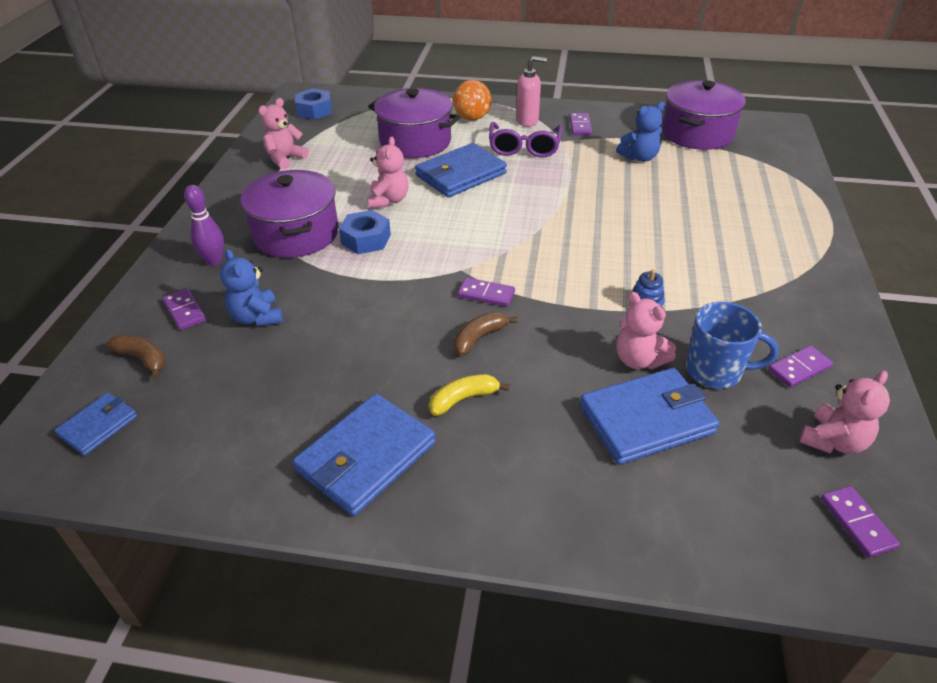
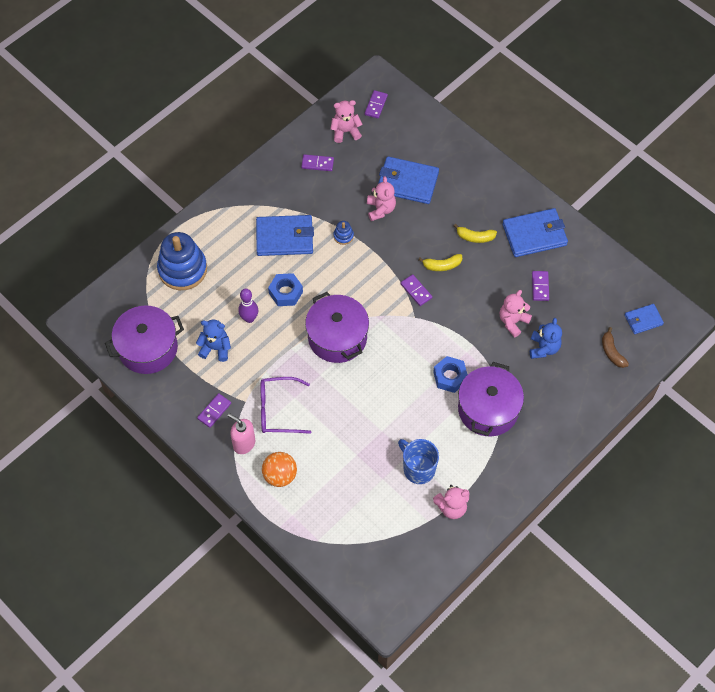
camera: 145 degrees left, 20 degrees up
(185, 311) = (580, 377): purple domino -> purple domino (540, 286)
(214, 261) = (548, 413): purple bowling pin -> purple bowling pin (249, 318)
(314, 110) = (390, 573): blue nut -> blue nut (285, 292)
(388, 200) = (412, 408): pink teddy bear -> pink teddy bear (513, 321)
(415, 141) = (345, 469): purple pot -> purple pot (337, 337)
(460, 174) = (346, 406): blue wallet -> blue wallet (285, 237)
(479, 338) = (442, 265): brown banana -> yellow banana
(524, 147) = (278, 410): purple glasses -> purple glasses turned 135 degrees counterclockwise
(715, 371) = (354, 184): blue mug -> blue mug (418, 469)
(763, 191) = (182, 269): none -> blue stacking toy

